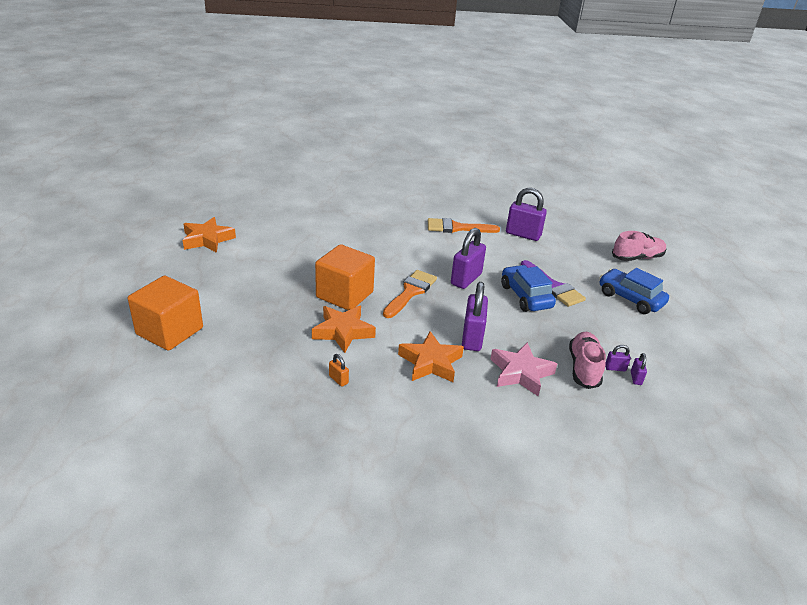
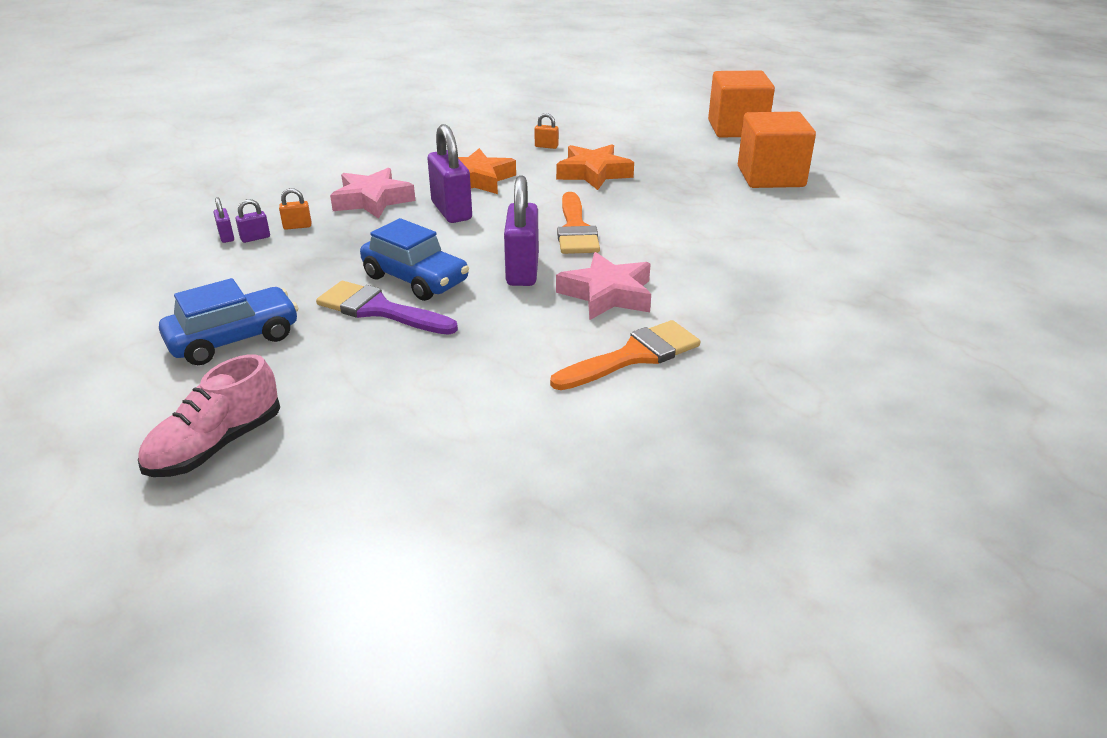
camera: 150 degrees right, 0 degrees up
(207, 239) = (898, 195): orange star -> none
(344, 295) = (645, 201): orange cube -> orange cube (770, 177)
(438, 252) = (607, 294): none -> pink star
(523, 235) = (497, 398): purple padlock -> none
(584, 368) = (297, 226): pink shoe -> orange padlock
(630, 299) = (234, 339): blue car -> blue car turned 45 degrees counterclockwise

